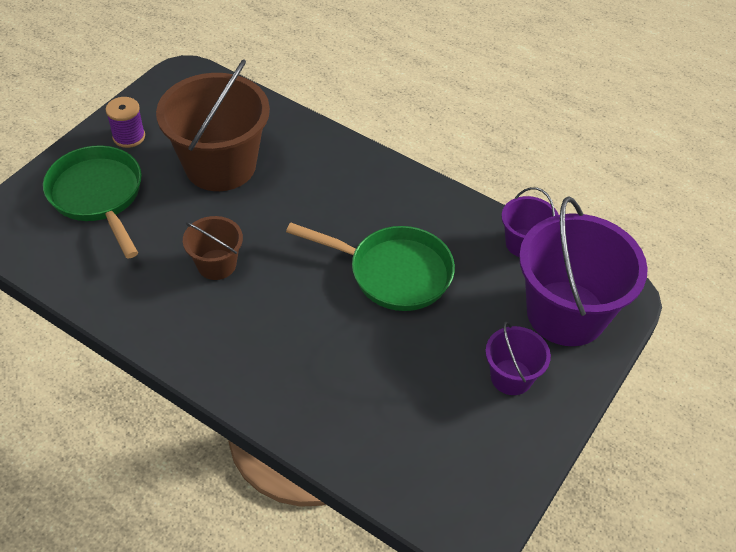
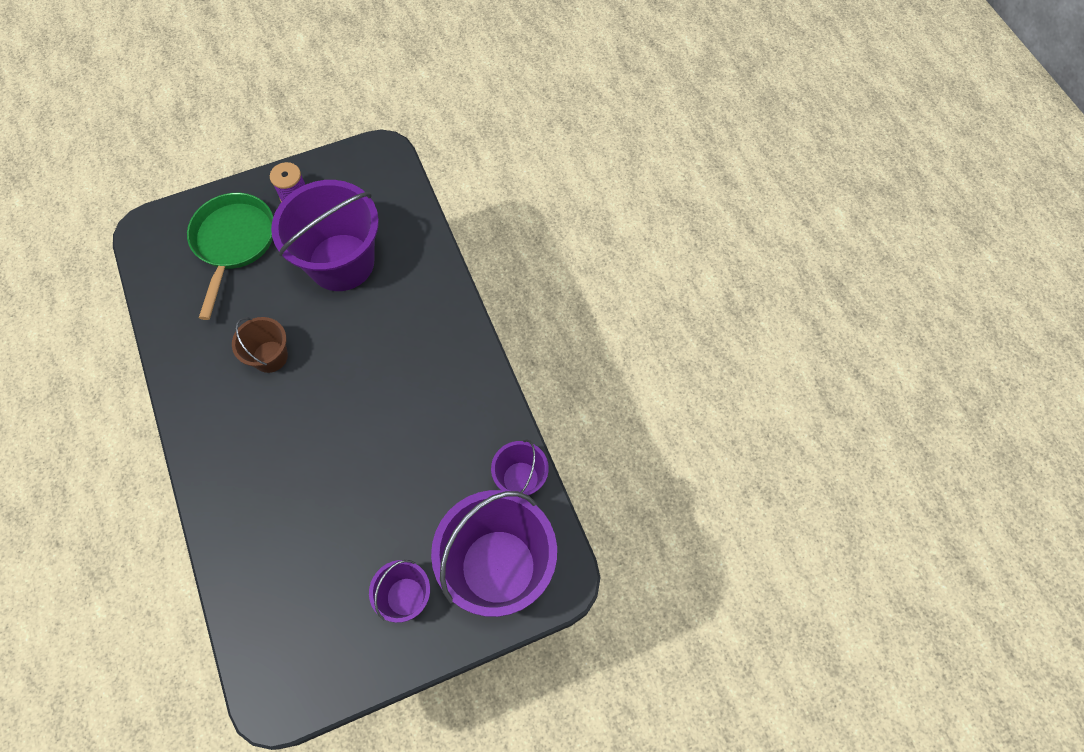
camera: 35 degrees right, 15 degrees up
(220, 165) = (341, 262): brown bucket -> purple bucket
(393, 272) = (393, 443): green pan -> none

